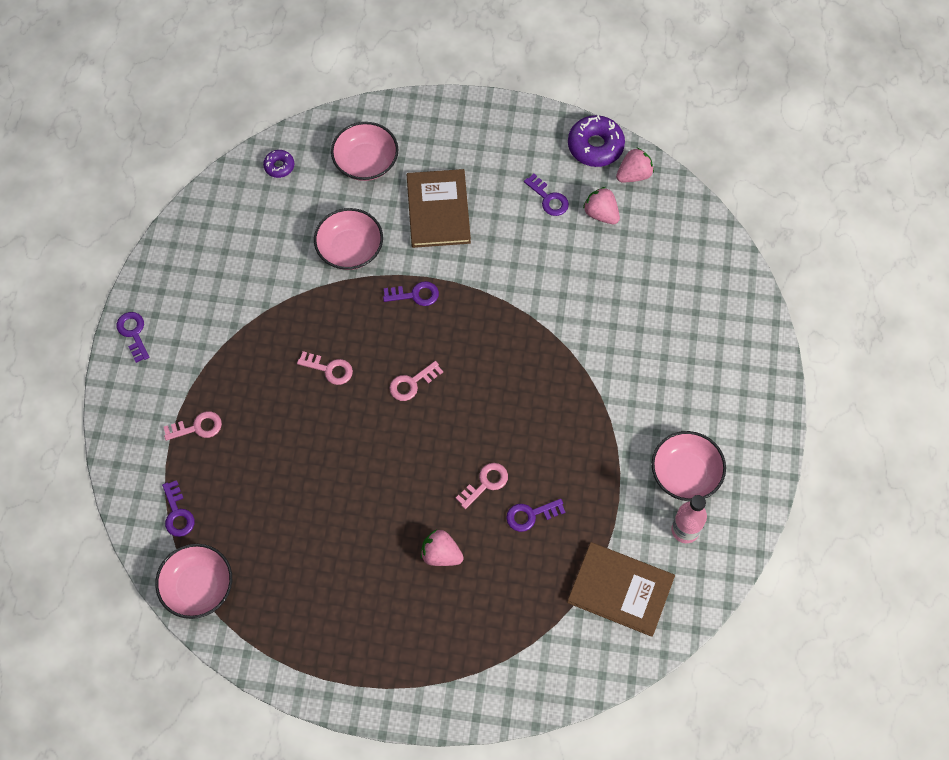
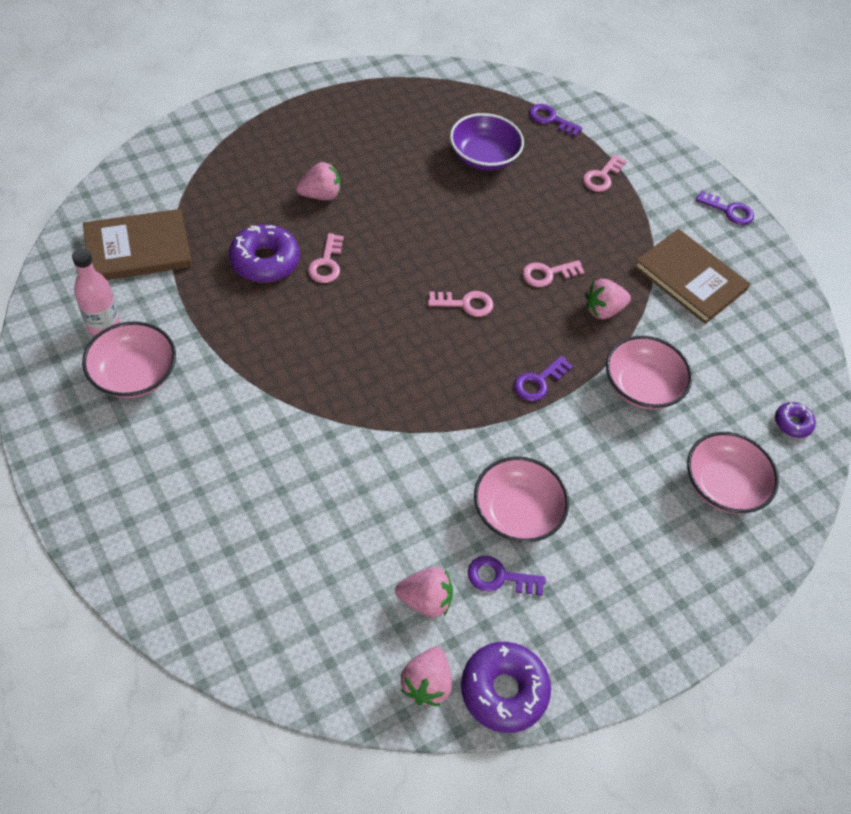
camera: 135 degrees right, 10 degrees down
(198, 587) = (486, 88): pink bowl -> pink bowl (516, 512)
(274, 509) = (483, 157): none -> purple bowl
(318, 316) = (603, 310): none -> pink strawberry
(412, 383) = (465, 304): pink key -> pink key turned 75 degrees clockwise
(438, 210) = (601, 482): brown book -> brown book (689, 278)
(531, 515) = (265, 261): purple key -> purple donut

